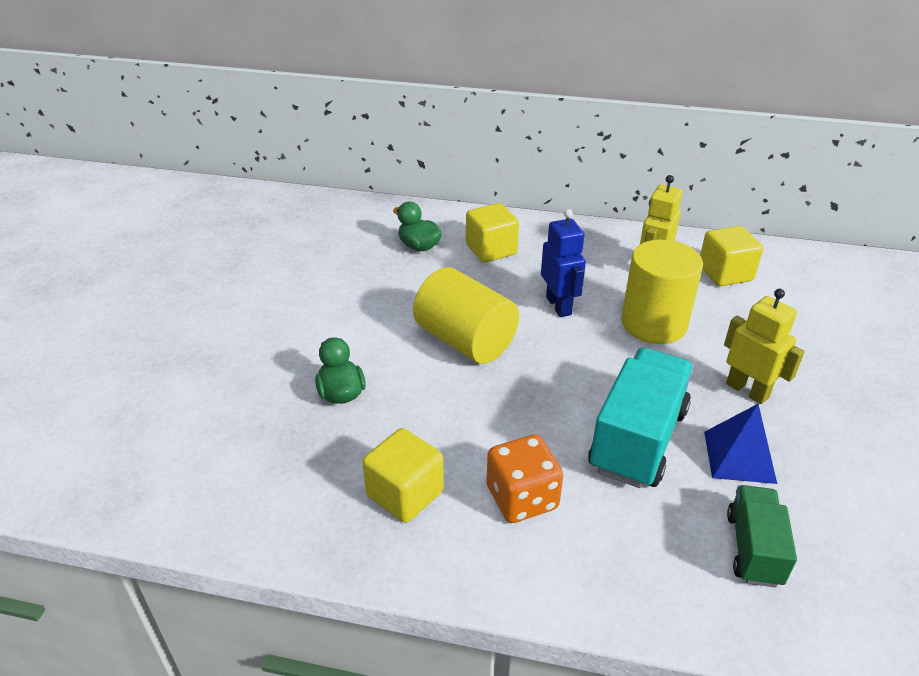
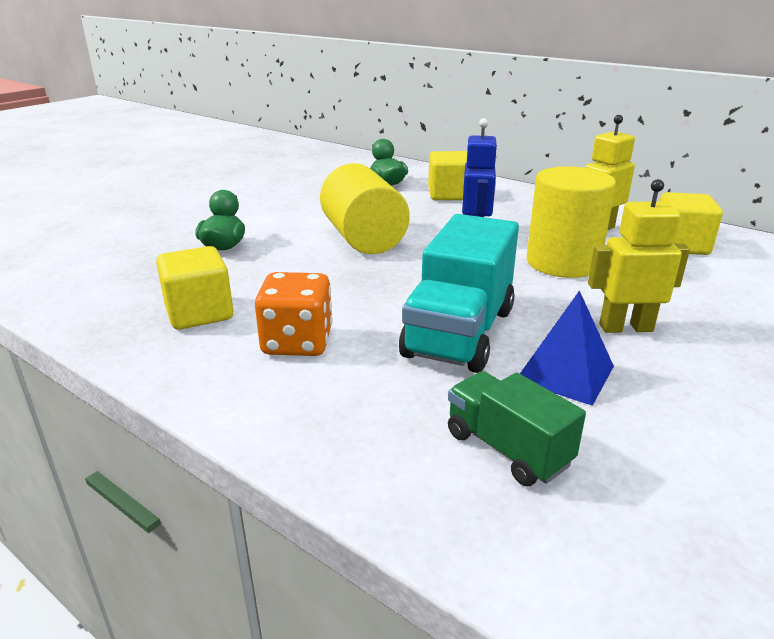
camera: 25 degrees right, 10 degrees down
(637, 439) = (460, 333): turquoise truck -> turquoise truck turned 150 degrees clockwise
(747, 390) = (625, 327): yellow robot -> yellow robot turned 75 degrees counterclockwise
(753, 549) = (507, 449): green truck -> green truck turned 75 degrees counterclockwise

